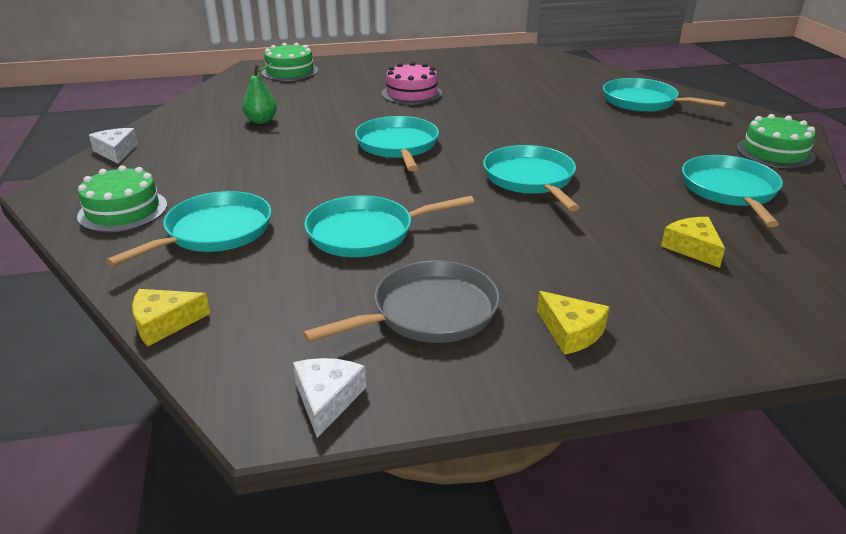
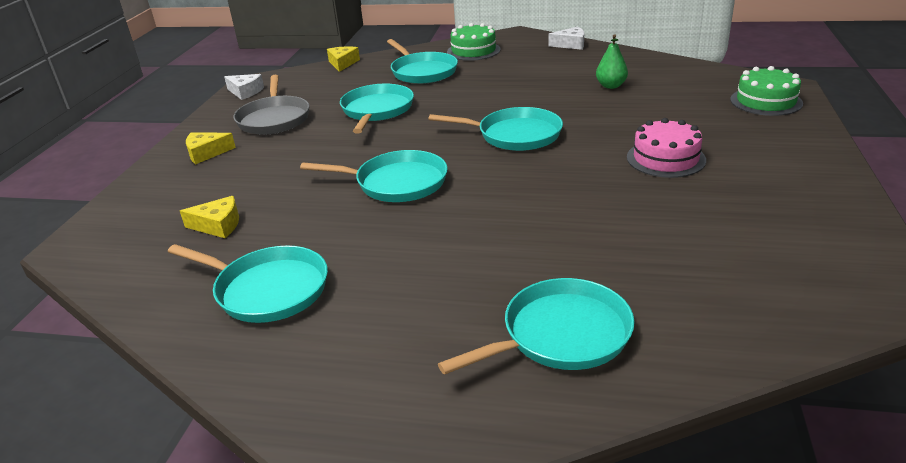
camera: 115 degrees right, 0 degrees up
(775, 152) = (307, 383): green cake -> none

